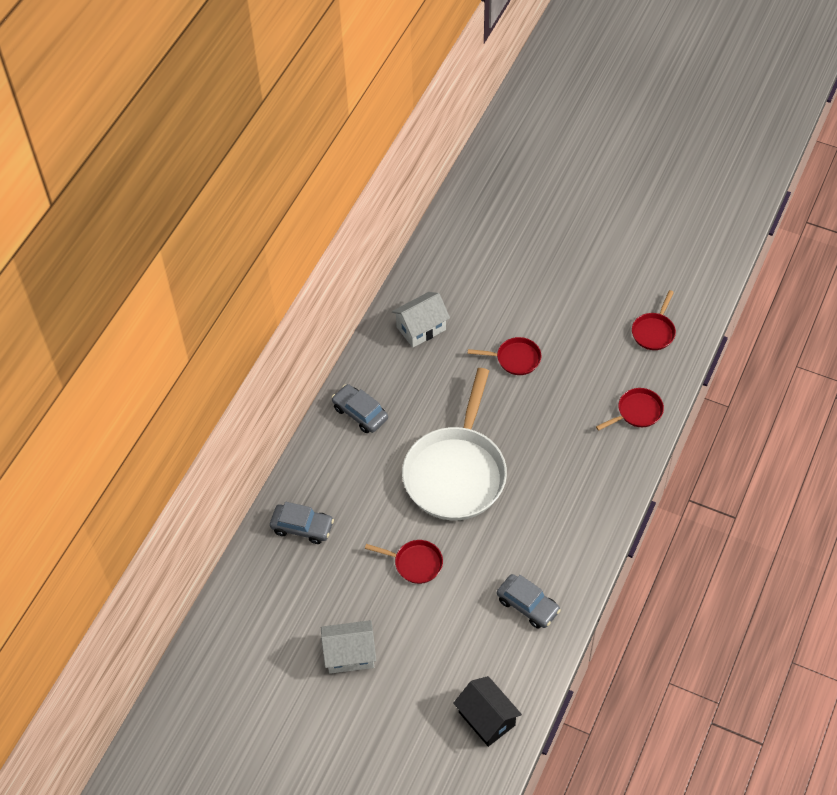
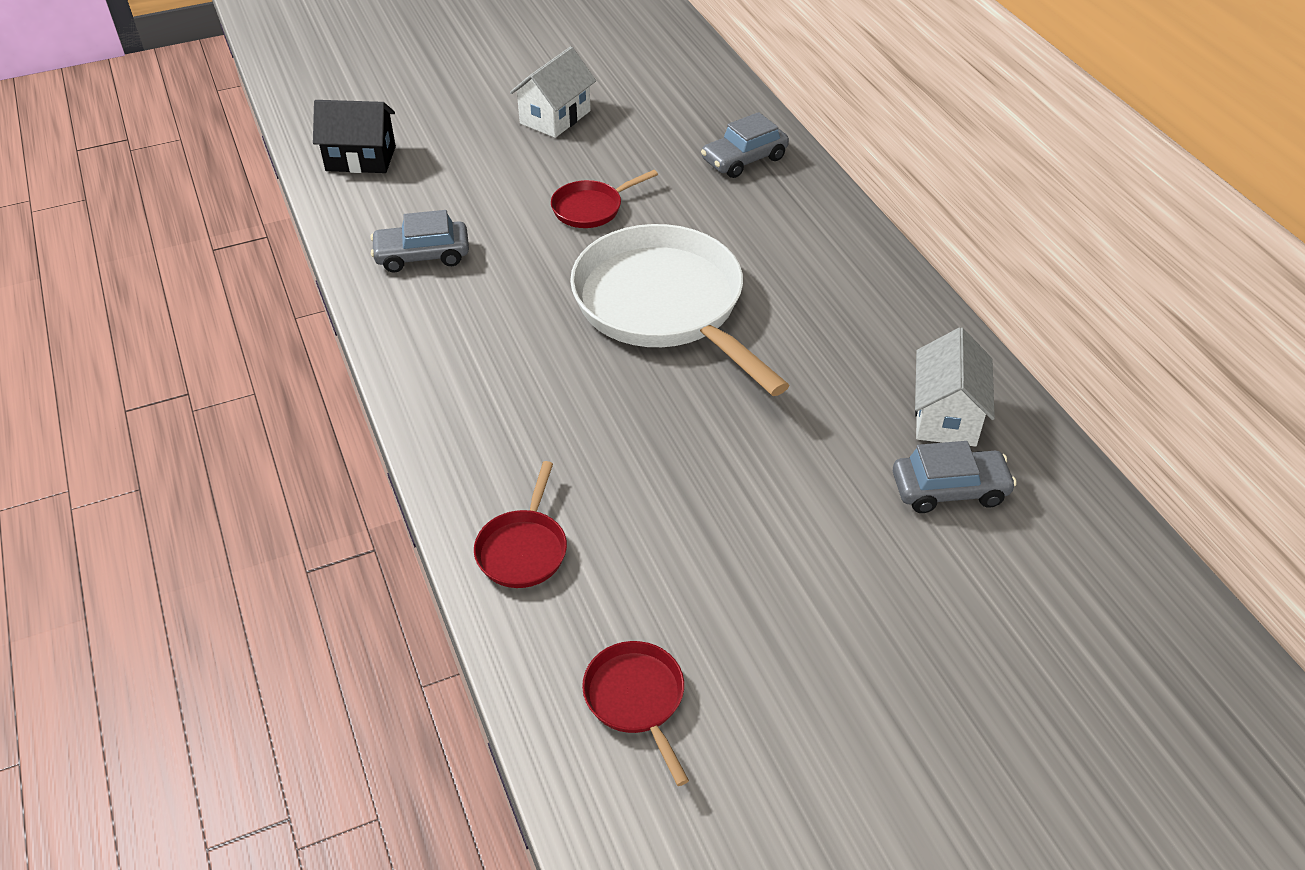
camera: 130 degrees right, 10 degrees down
(360, 413) = (855, 279): grey car -> grey car (949, 489)
(515, 359) = (779, 479): red pan -> none

